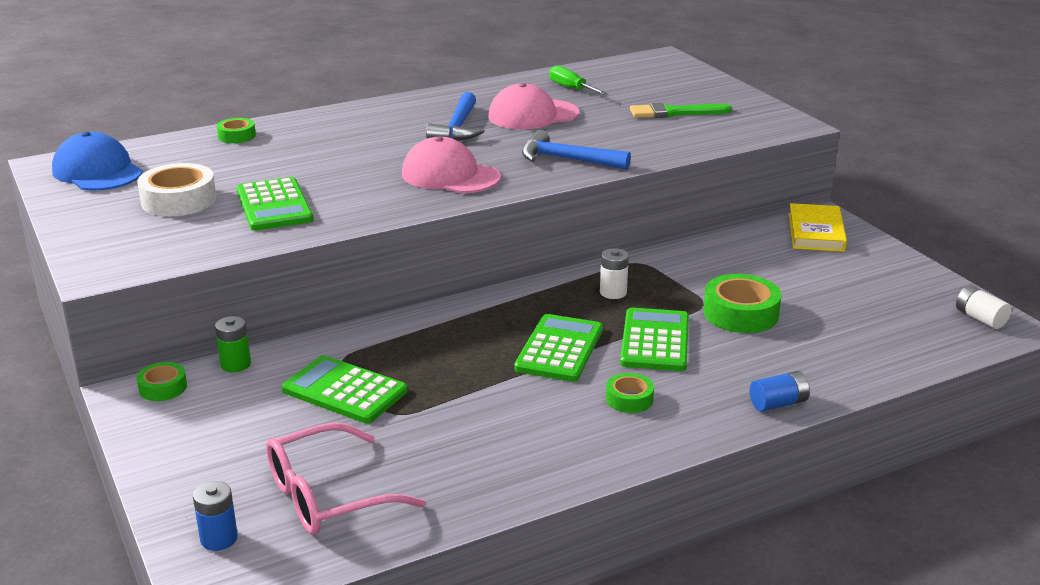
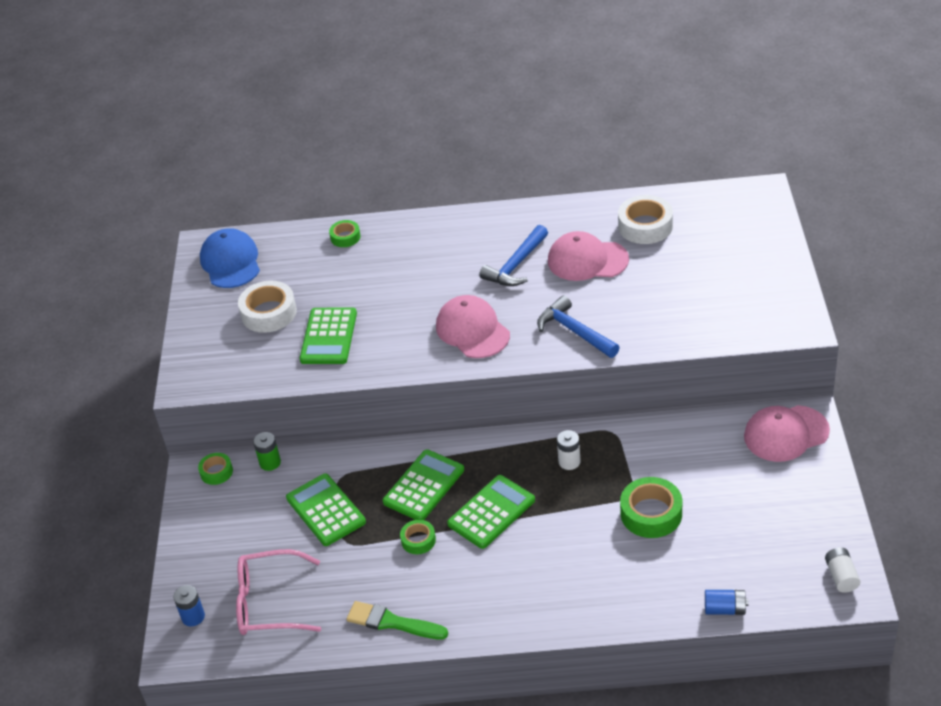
camera: 30 degrees right, 15 degrees up
(571, 88) = (645, 226): green screwdriver -> white tape
(629, 399) = (508, 578): green tape -> green tape (418, 540)
(655, 341) = (565, 524): green calculator -> green calculator (424, 486)
(675, 112) = (710, 284): green brush -> green brush (392, 622)
(778, 404) = (610, 616): blue battery -> blue battery (725, 609)
(815, 232) = (786, 434): yellow book -> pink cap

